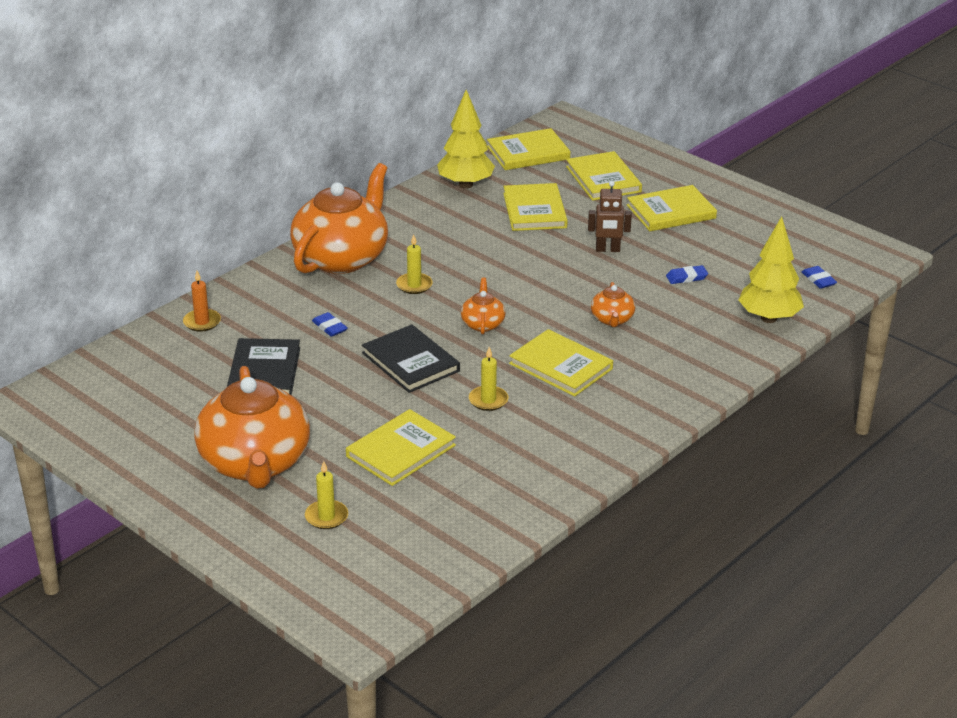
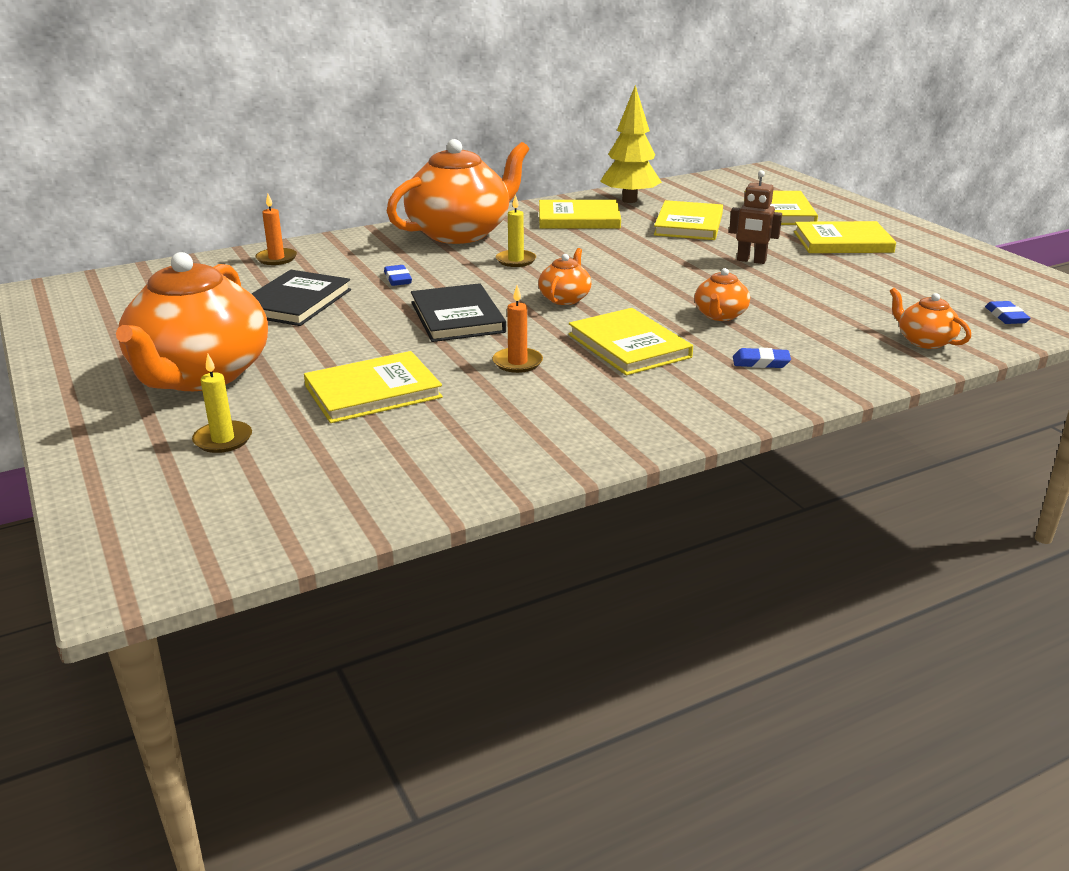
camera: 20 degrees right, 5 degrees down
(488, 400) = (517, 362): yellow candle -> orange candle
(528, 153) = (710, 187): yellow book -> yellow book (579, 219)
(686, 277) = (833, 293): blue eraser -> blue eraser (761, 362)
(769, 318) = (924, 341): yellow tree -> orange teapot

